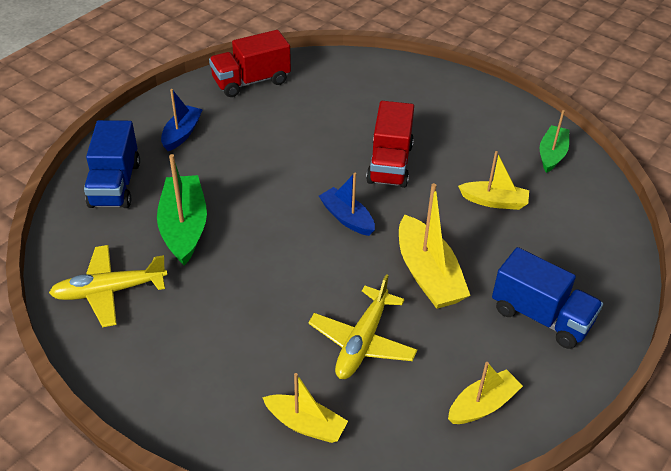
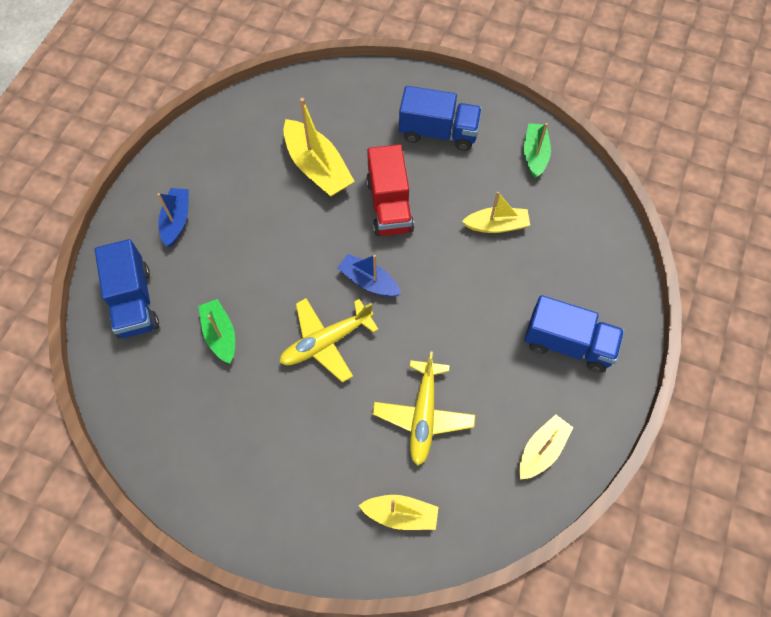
camera: 15 degrees left, 20 degrees up
(109, 291) = (177, 427): yellow plane -> yellow plane (326, 342)
(184, 227) = (220, 335): green boat -> green boat, size x0.63
(251, 81) = (222, 134): red truck -> none
(428, 274) = (459, 325): yellow boat -> yellow boat (317, 167)
(458, 119) = (438, 132): none -> blue truck

